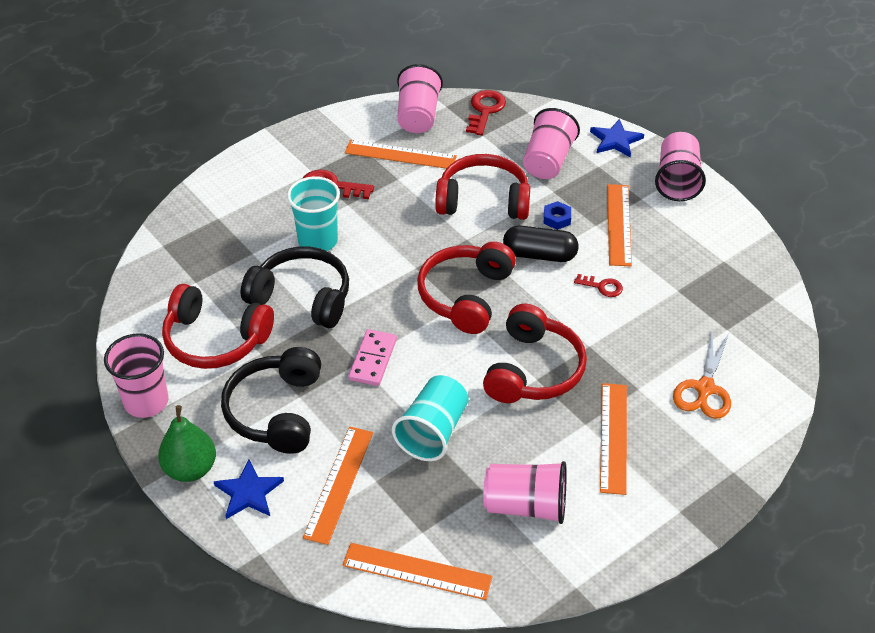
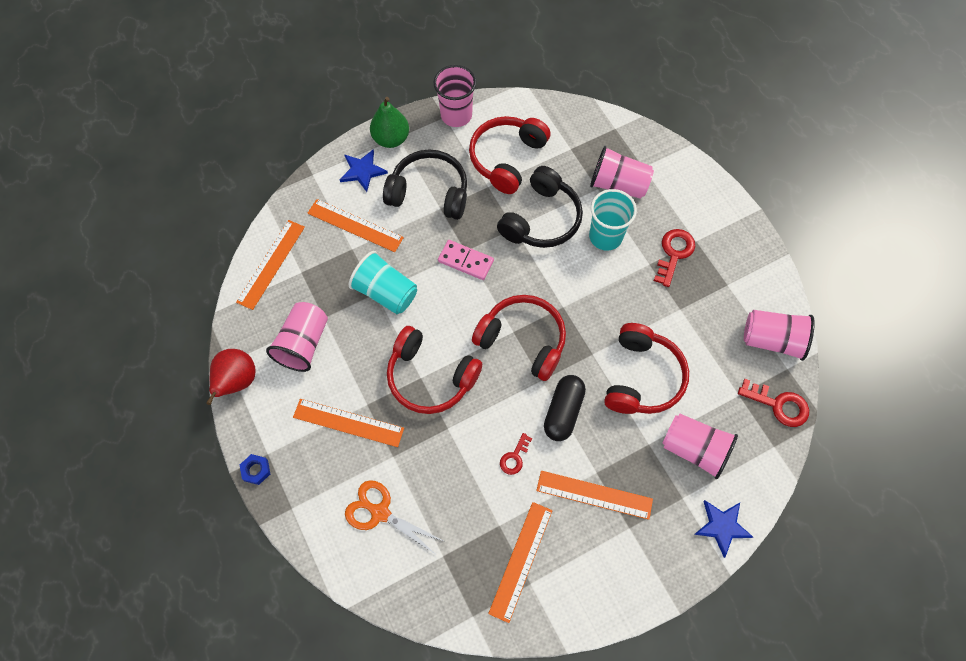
camera: 100 degrees right, 20 degrees up
(400, 154) = (714, 316): orange ruler -> orange ruler (521, 561)
(557, 219) = (609, 438): blue nut -> blue nut (256, 470)
(598, 568) = (237, 381): none -> red pear
(677, 181) = (652, 573): pink cup -> pink cup (618, 184)

